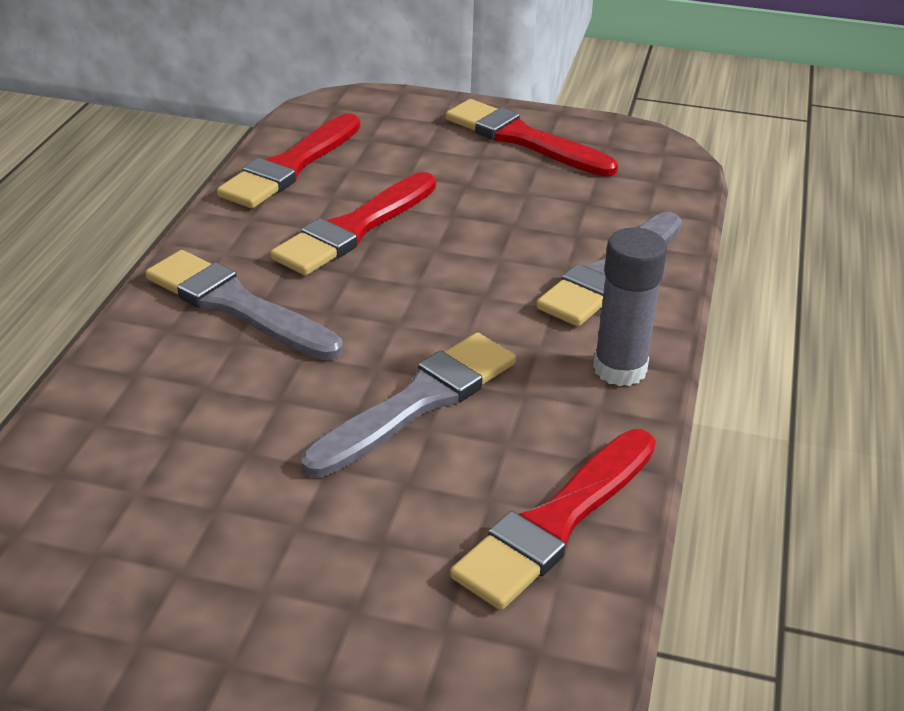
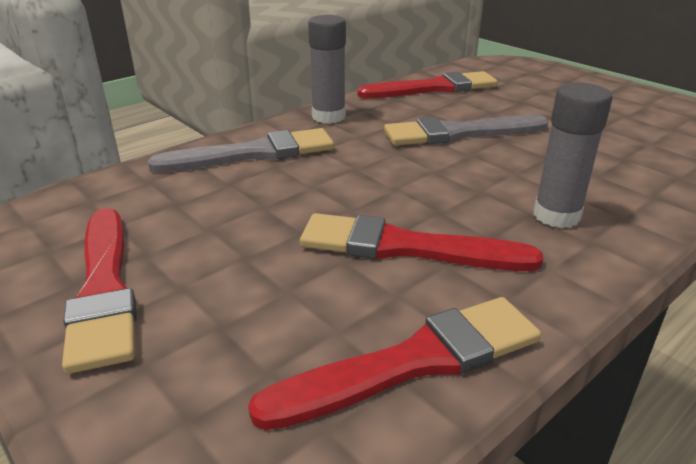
camera: 145 degrees left, 5 degrees down
(237, 305) = (556, 215): grey brush -> grey glue stick
(354, 229) = (405, 247): red brush -> red brush turned 150 degrees counterclockwise

